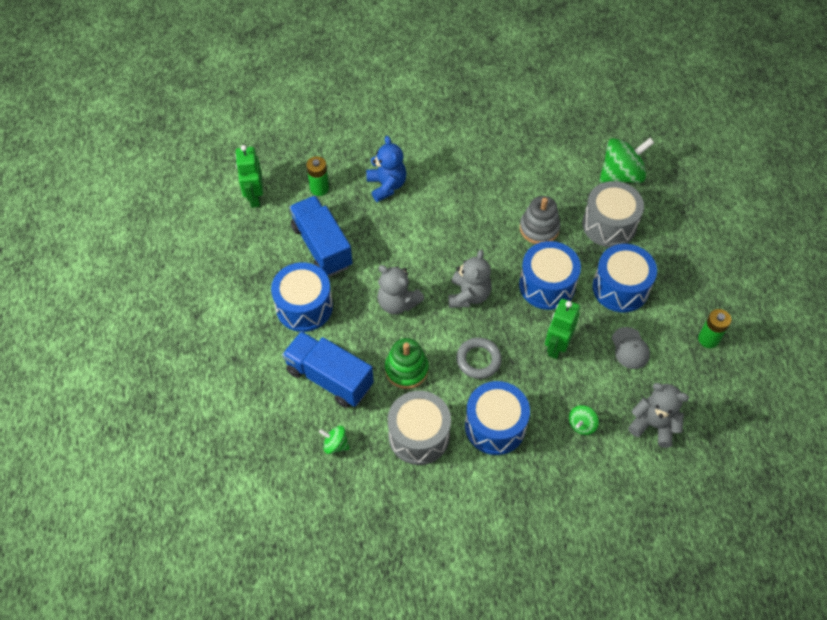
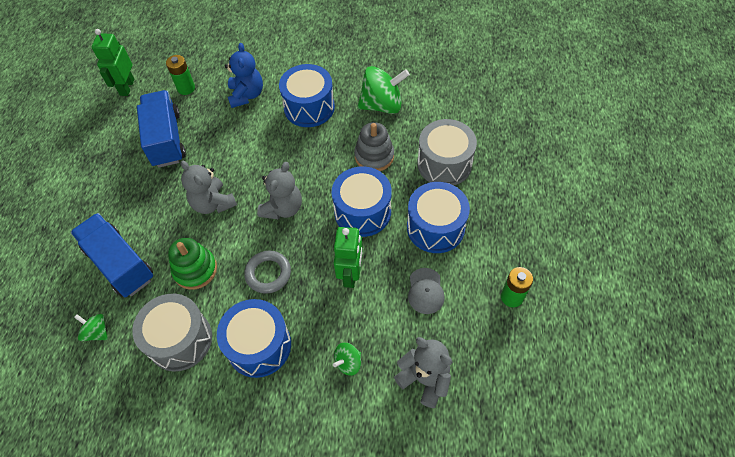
camera: 15 degrees right, 0 degrees up
(304, 307) = (126, 192): blue drum -> blue drum (309, 107)
(556, 346) = (351, 274): green robot -> green robot turned 150 degrees clockwise
(621, 175) = (471, 119): green spinning top -> green spinning top (382, 105)

